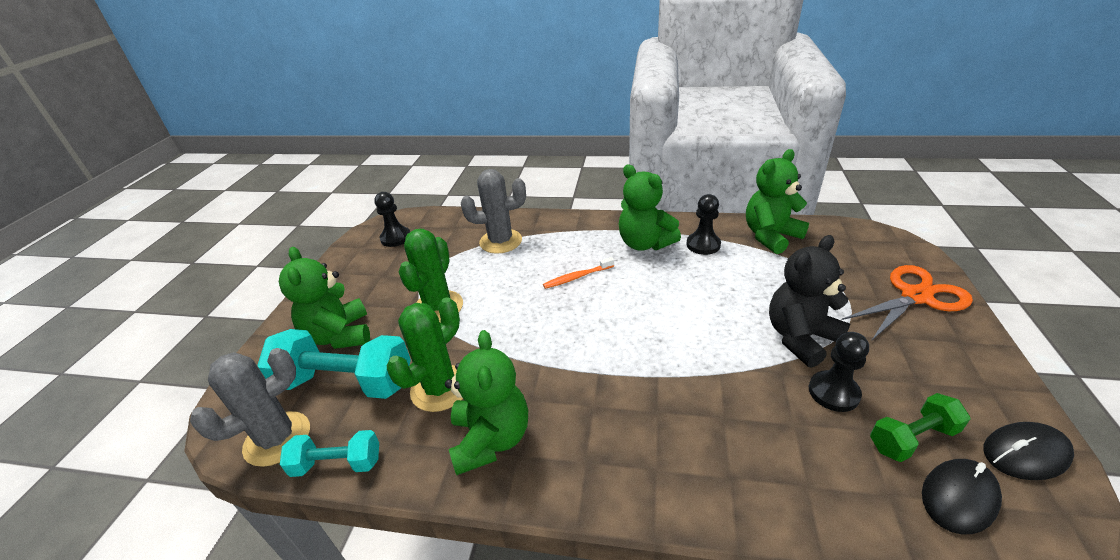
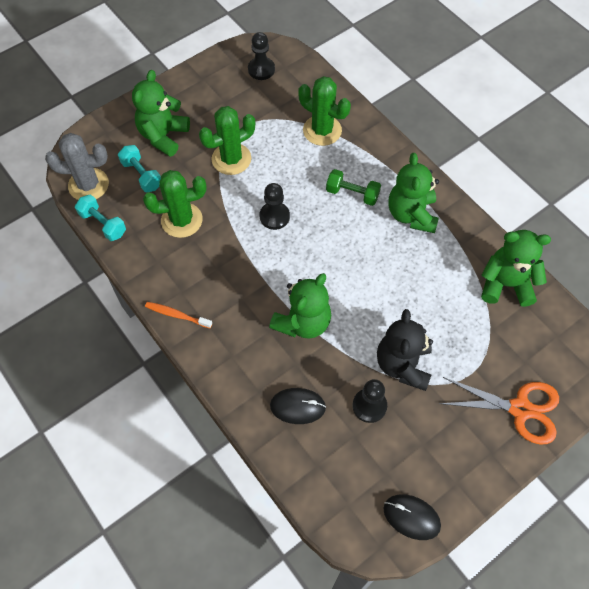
camera: 40 degrees right, 25 degrees up
(346, 382) = (142, 175): turquoise dumbbell -> turquoise dumbbell, size x0.56
(491, 439) = (177, 272): green teddy bear -> green teddy bear (303, 322)
(501, 241) = (322, 130): grey cactus -> green cactus
(577, 277) = (334, 205): orange toothbrush -> orange toothbrush (177, 315)
(703, 245) = (448, 250): black pawn -> black pawn (274, 216)
(800, 338) = (403, 364): black teddy bear -> black teddy bear turned 90 degrees counterclockwise
(912, 438) = (369, 459): green dumbbell -> green dumbbell (352, 194)
(959, 497) = (345, 496): black mouse -> black mouse (297, 406)

